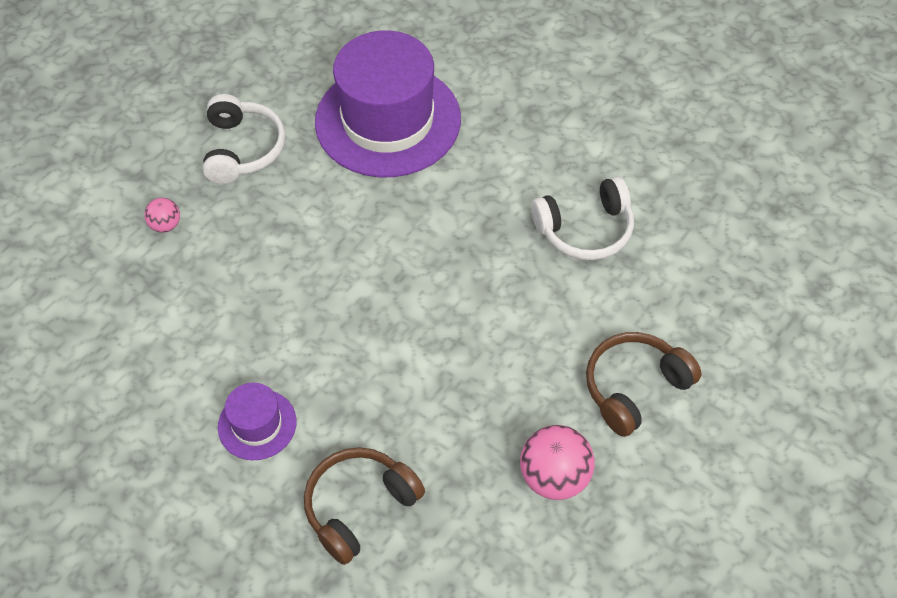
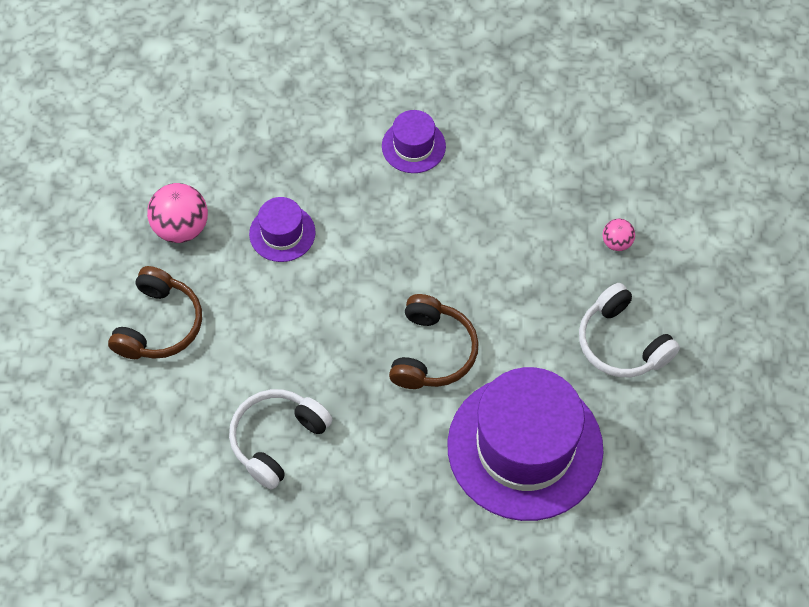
camera: 145 degrees right, 5 degrees up
(359, 507) = (302, 136): brown headphones -> brown headphones (432, 352)
(455, 410) = (282, 233): none -> purple hat

